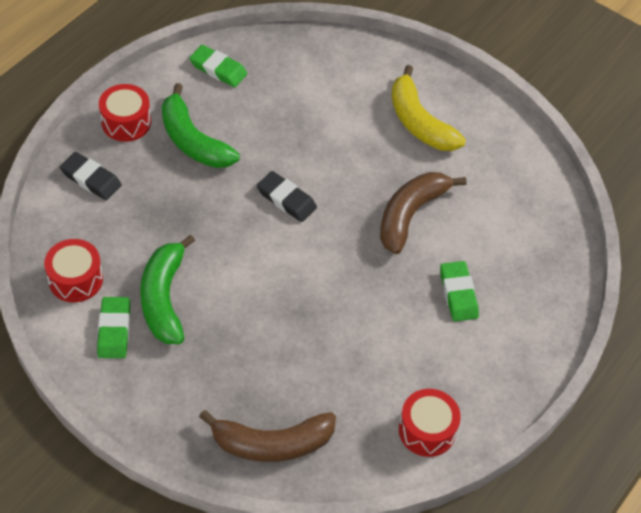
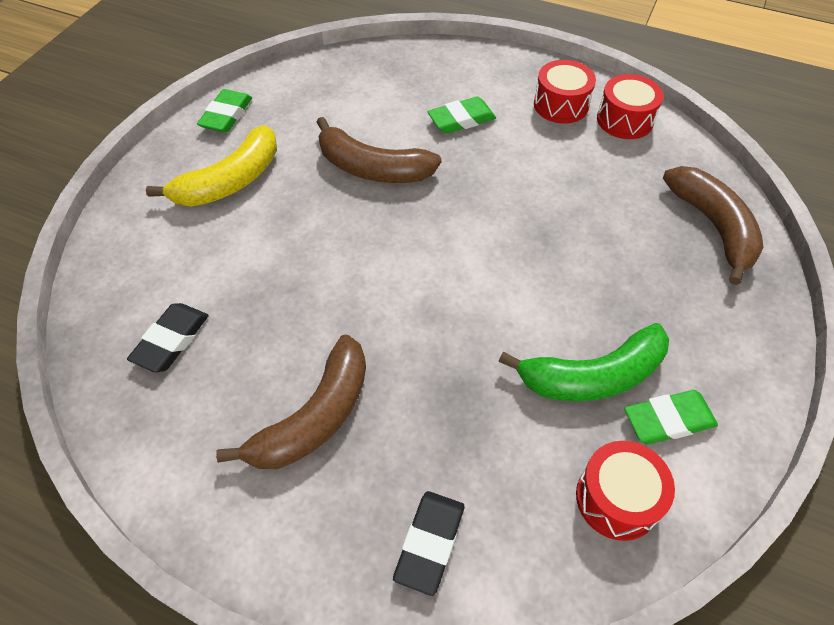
camera: 100 degrees left, 0 degrees up
(126, 122) = (297, 527): red drum -> red drum (561, 105)
(193, 141) = (315, 417): green banana -> brown banana
(218, 69) = (160, 422): green eraser -> green eraser (226, 115)
(286, 199) = (387, 283): black eraser -> black eraser (171, 340)

